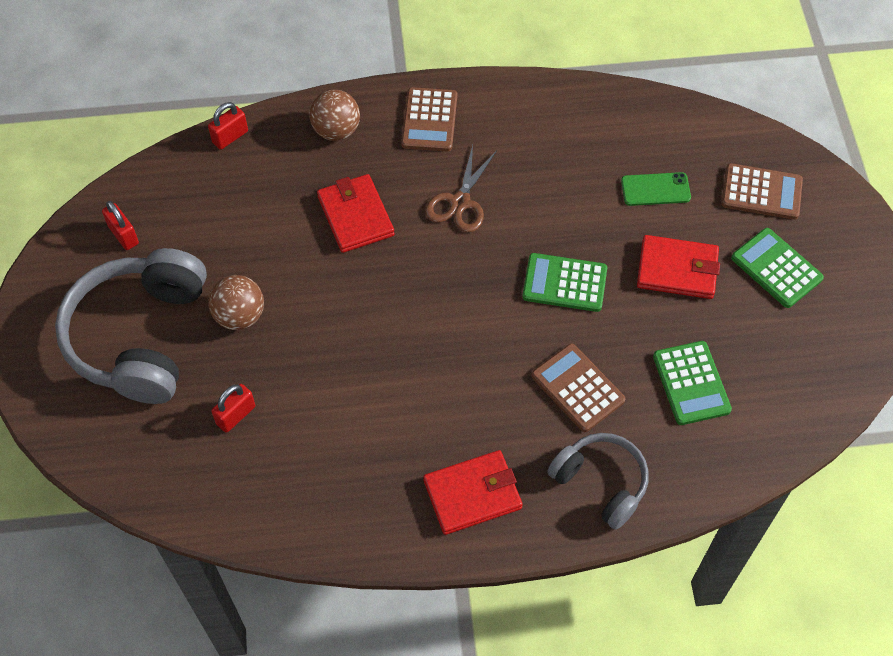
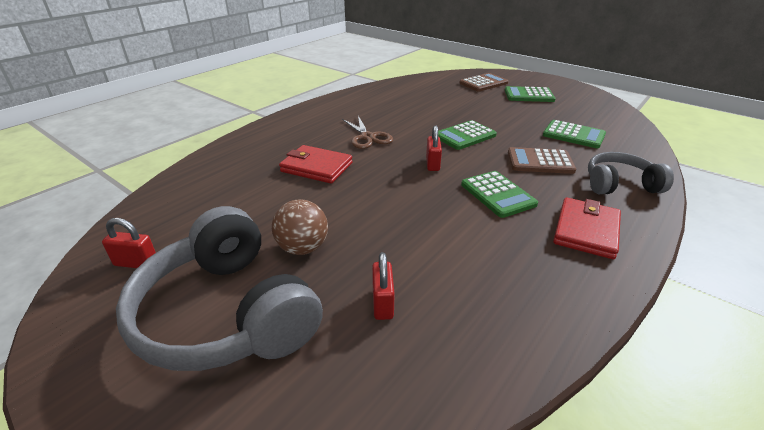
camera: 45 degrees left, 25 degrees down
(230, 137) = (179, 177): red padlock -> red padlock (432, 164)
(336, 130) = (254, 146): brown ball -> none
(429, 120) = (305, 122): brown calculator -> none
(465, 392) = (497, 194): none -> green calculator
(655, 189) = (445, 98): green phone -> none
(677, 269) = (498, 111): red wallet -> none

